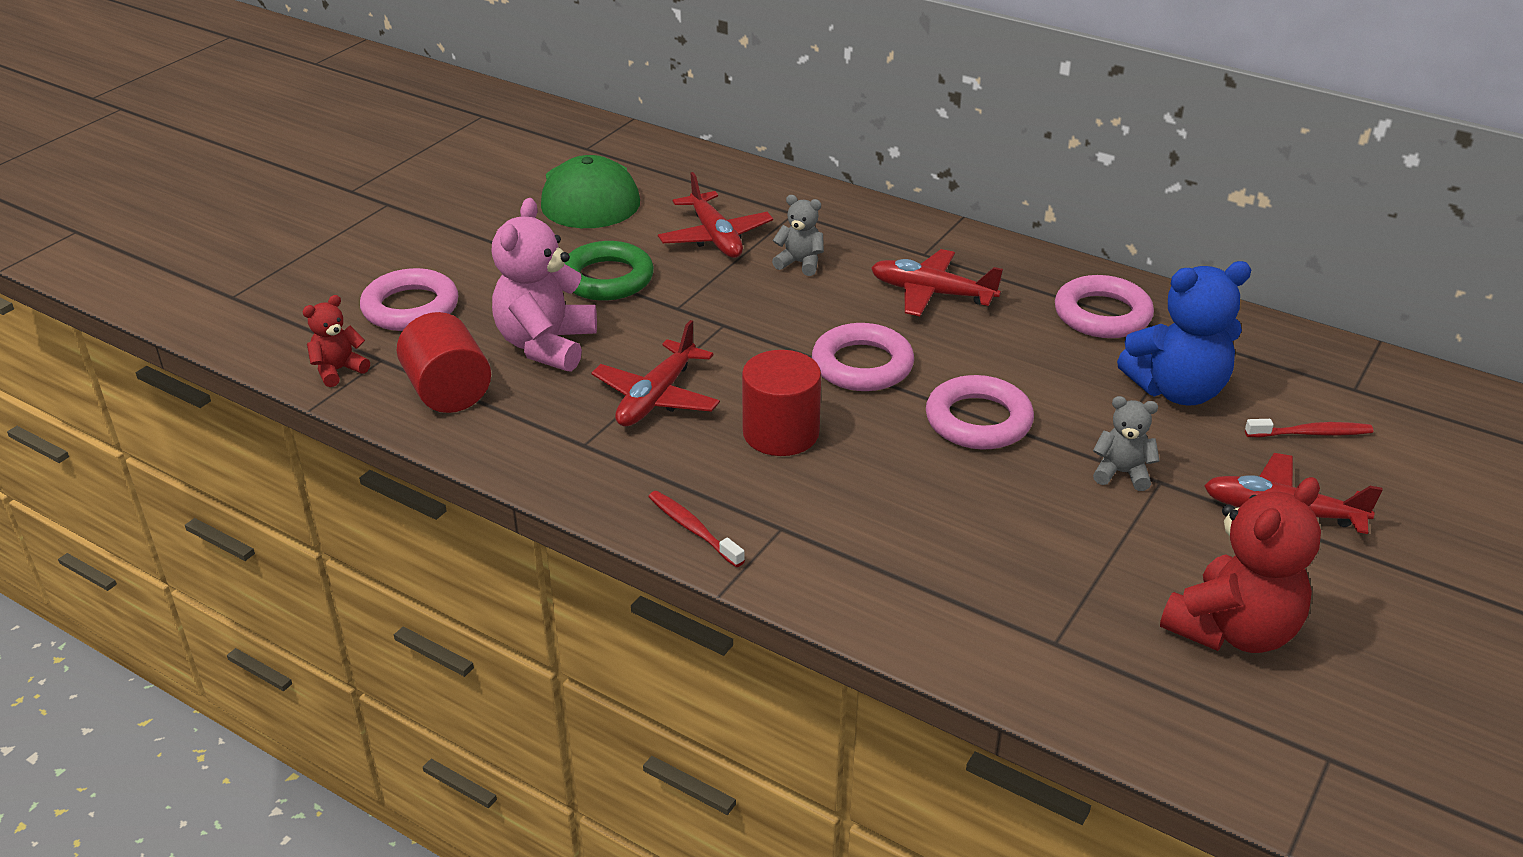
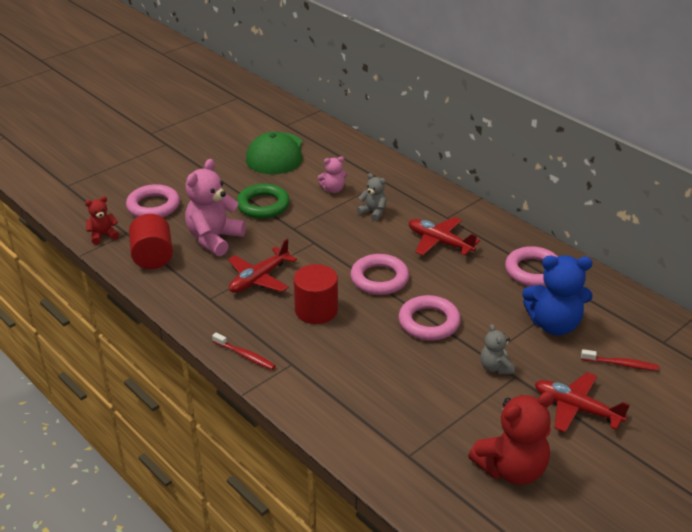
camera: 15 degrees right, 0 degrees up
(693, 529) = (245, 355): red toothbrush -> red toothbrush turned 150 degrees clockwise
(715, 237) = (333, 189): red plane -> pink teddy bear
(1122, 473) = (495, 367): grey teddy bear -> grey teddy bear turned 135 degrees counterclockwise

